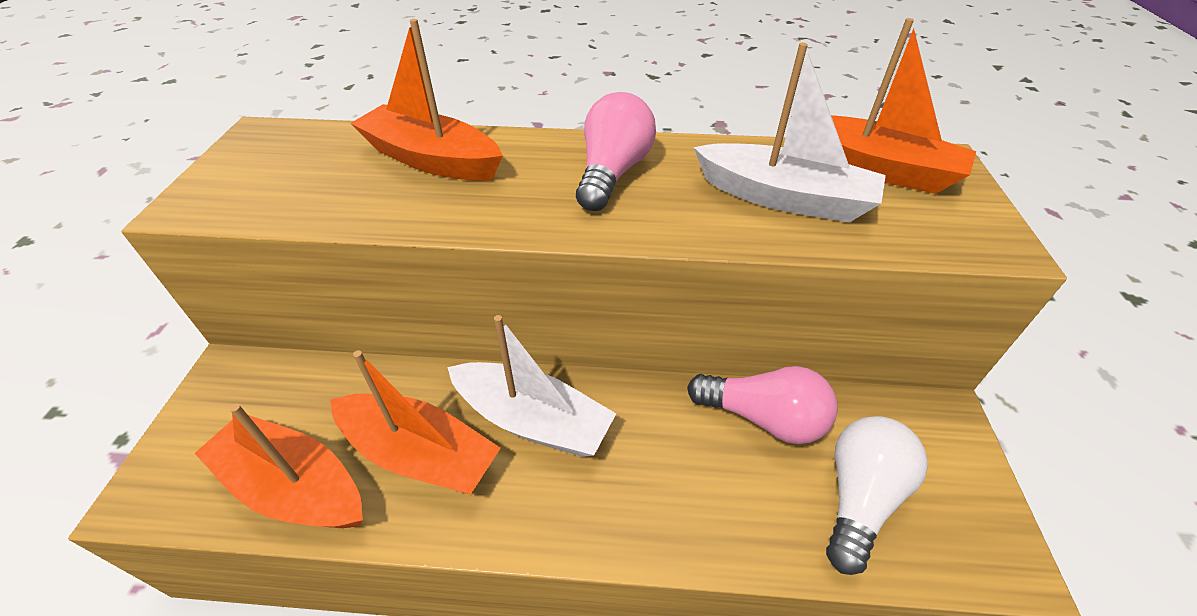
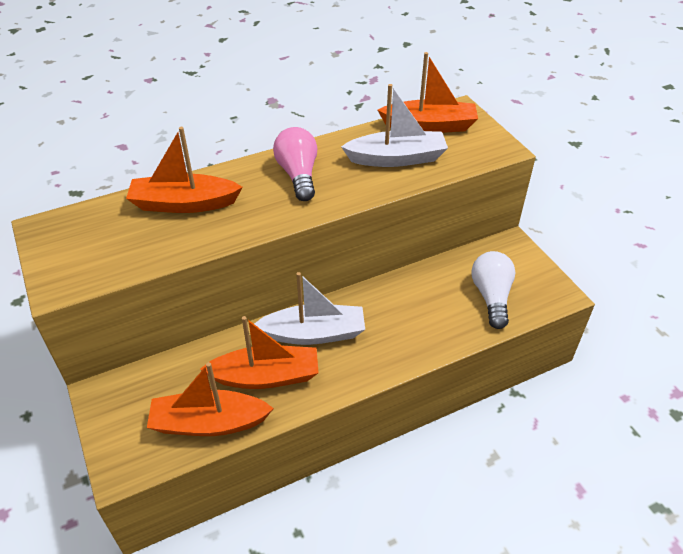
camera: 30 degrees left, 0 degrees up
(763, 418) = (430, 281): pink light bulb -> none

